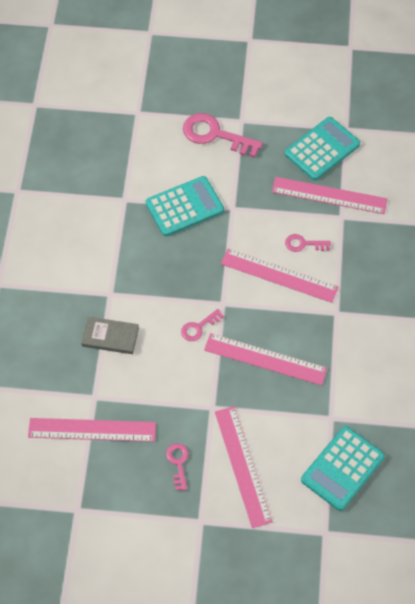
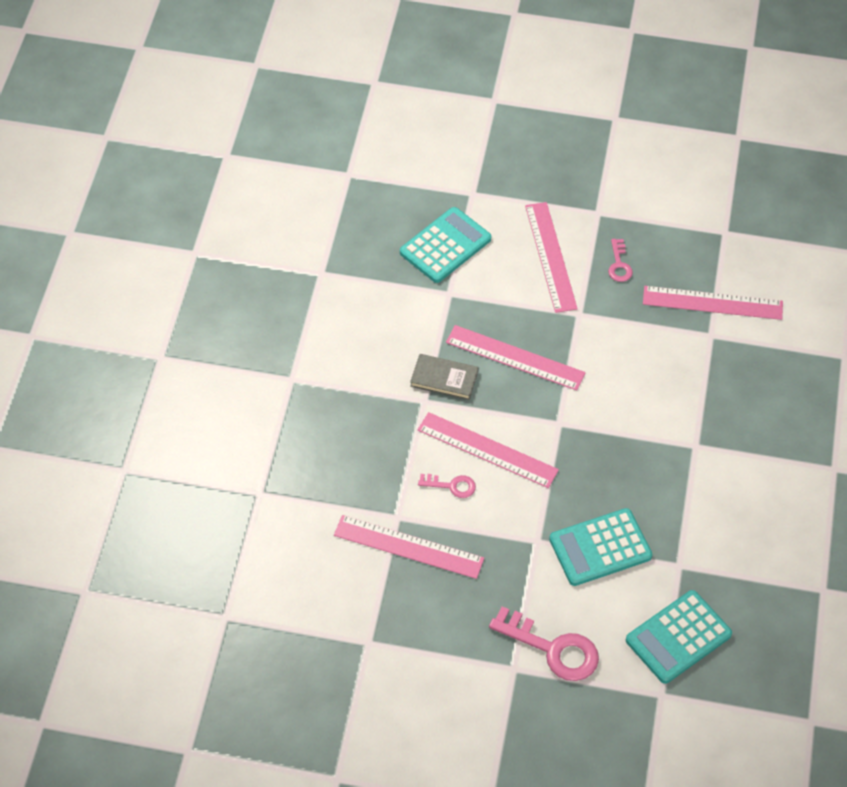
camera: 175 degrees left, 5 degrees down
(110, 337) = (694, 396): grey book -> grey book (444, 379)
(198, 327) = (590, 398): pink key -> none
(322, 149) = (407, 614): turquoise calculator -> turquoise calculator (678, 637)

